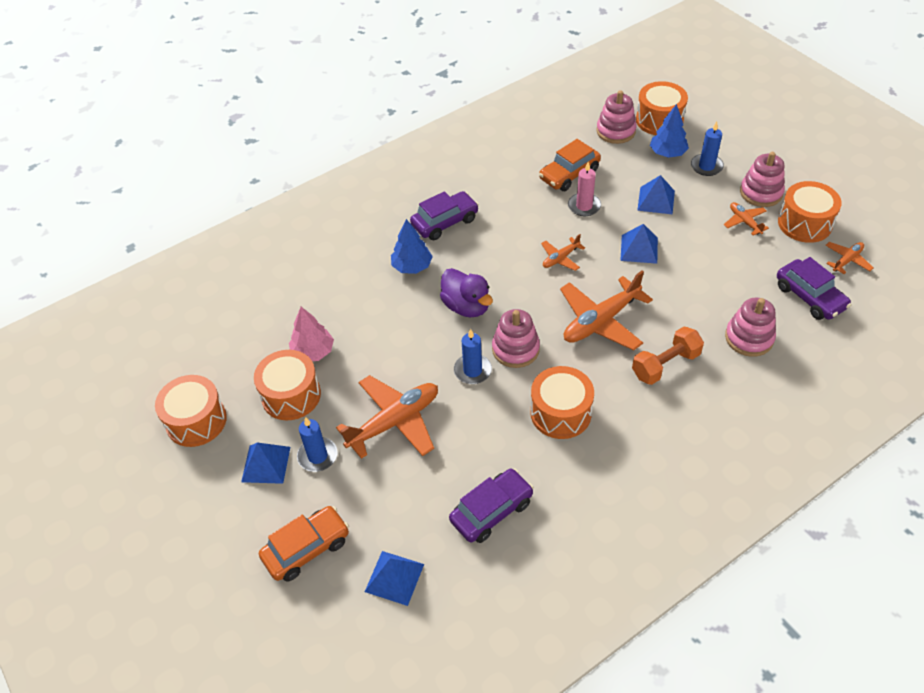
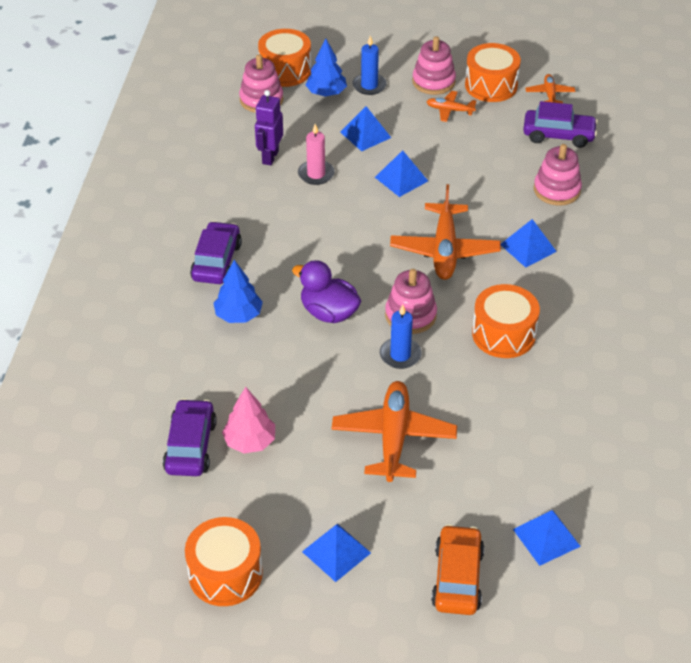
camera: 50 degrees left, 5 degrees down
(291, 395) = (280, 487): orange drum -> none
(317, 456) = (369, 511): blue candle -> none
(466, 306) = (329, 313): purple duck -> purple duck turned 150 degrees counterclockwise
(491, 511) = (548, 437): purple car -> purple car (190, 446)
(560, 258) = (352, 225): orange plane -> none
(569, 174) = (270, 157): orange car -> purple robot
(665, 365) = (528, 248): orange dumbbell -> blue pyramid

